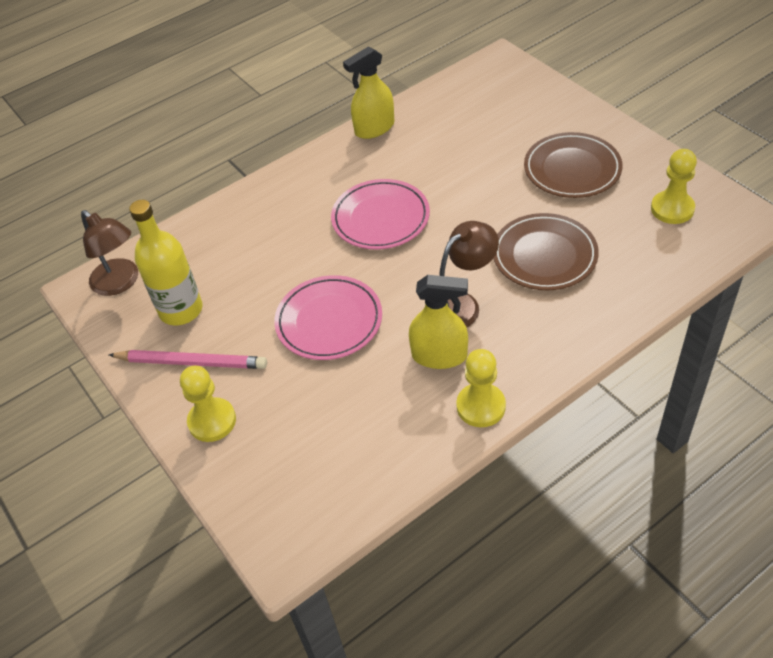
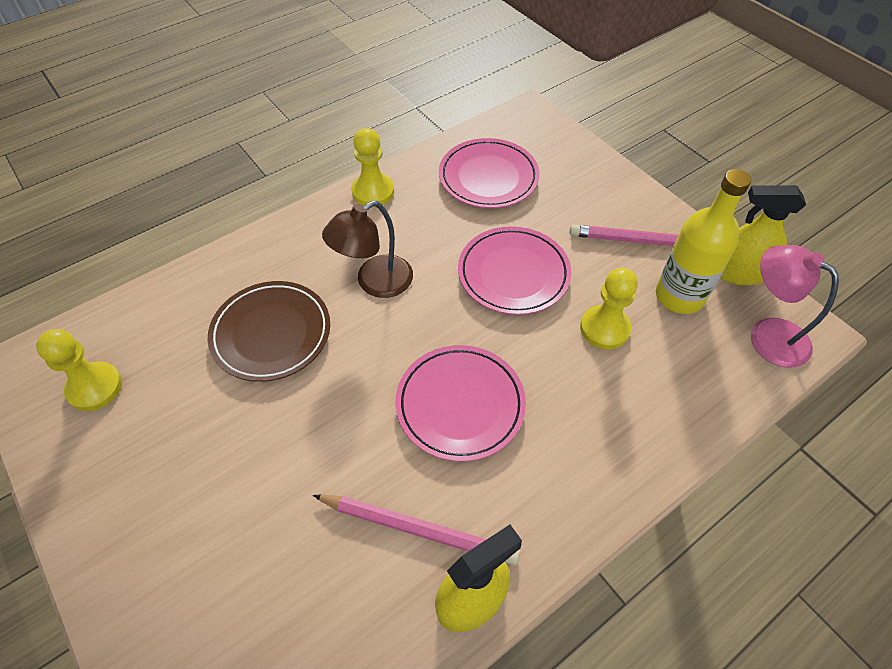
camera: 175 degrees right, 5 degrees up
(120, 283) = (768, 334): brown lamp -> pink lamp
(212, 421) = (607, 192): yellow pawn -> yellow pawn (604, 328)
(346, 434) = (488, 177): none -> pink plate
(408, 153) = (418, 529): none -> pink pencil
(439, 356) = (403, 234): yellow spray bottle -> yellow spray bottle (739, 273)
(572, 169) = (187, 469): brown plate -> none

